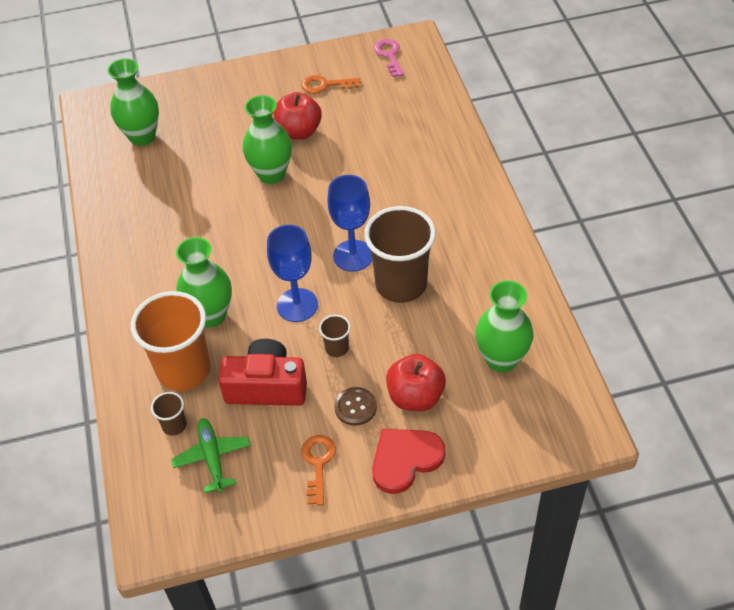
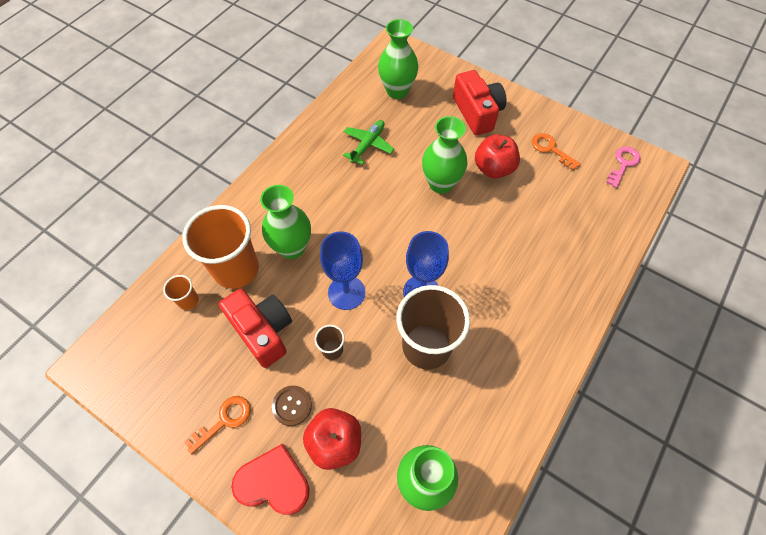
camera: 45 degrees right, 10 degrees up
(174, 425) = (188, 301): brown cup -> orange cup
(212, 458) = (180, 346): green plane -> green plane (368, 145)
(234, 102) = (477, 113): none -> red camera

